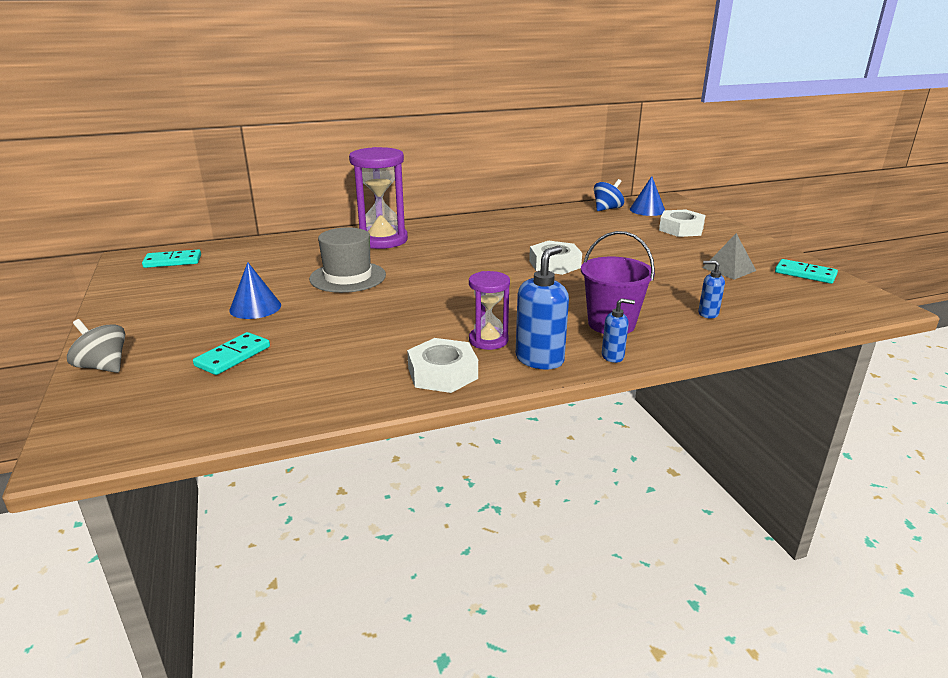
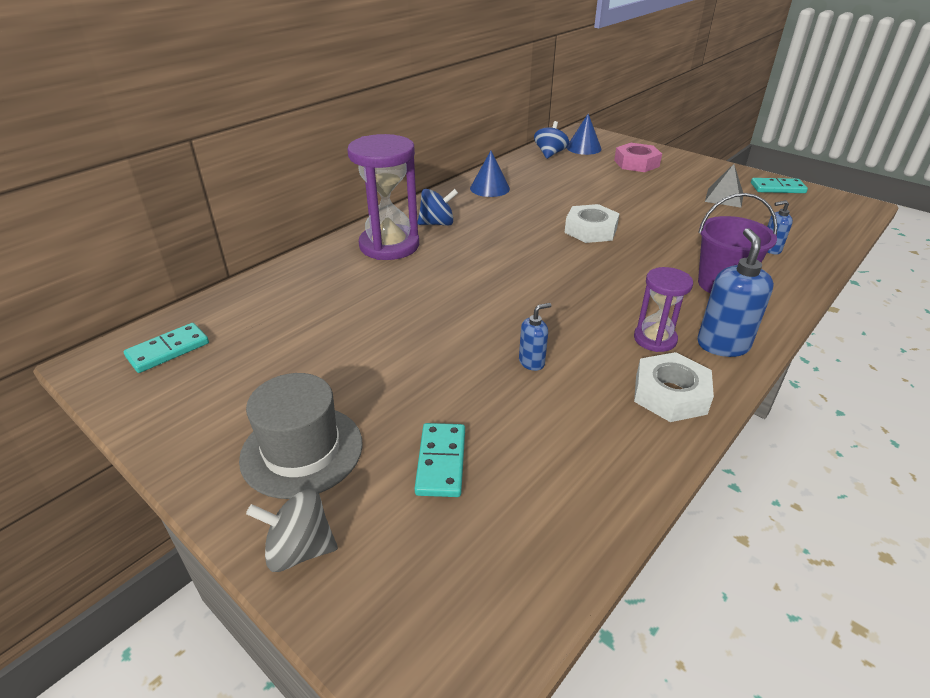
camera: 30 degrees left, 10 degrees up
(255, 307) = (372, 383): blue cone -> blue cone (489, 188)
(348, 277) = (419, 306): grey hat -> grey hat (302, 450)
(437, 235) = (437, 223): none -> blue spinning top
(613, 356) = (768, 319): blue soap dispenser -> blue soap dispenser (532, 362)
(681, 229) = (636, 163): white nut -> pink nut

